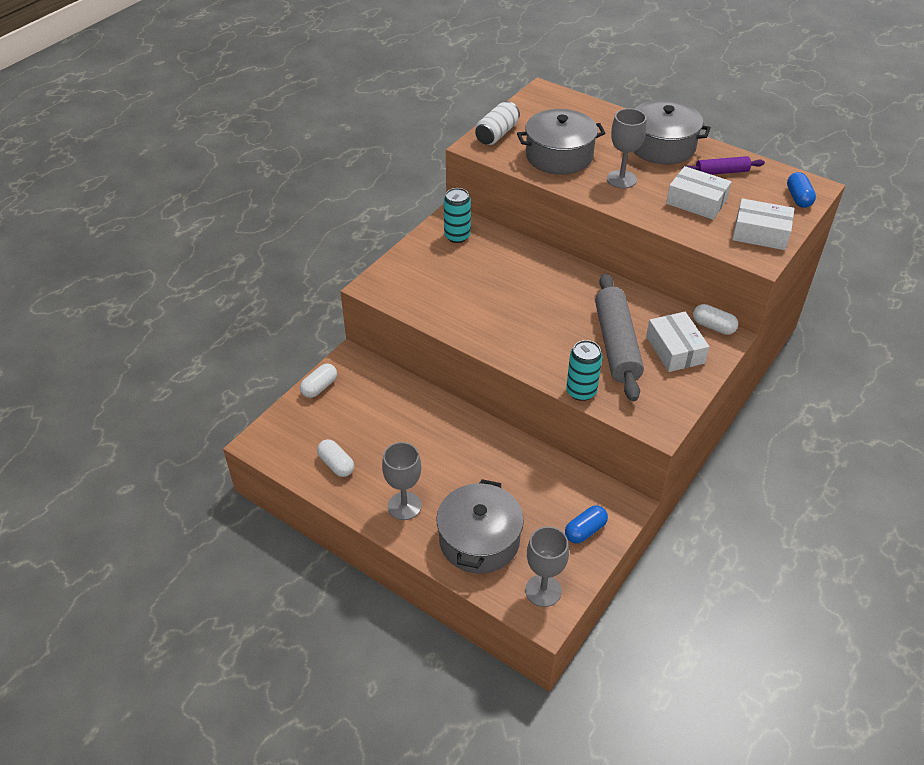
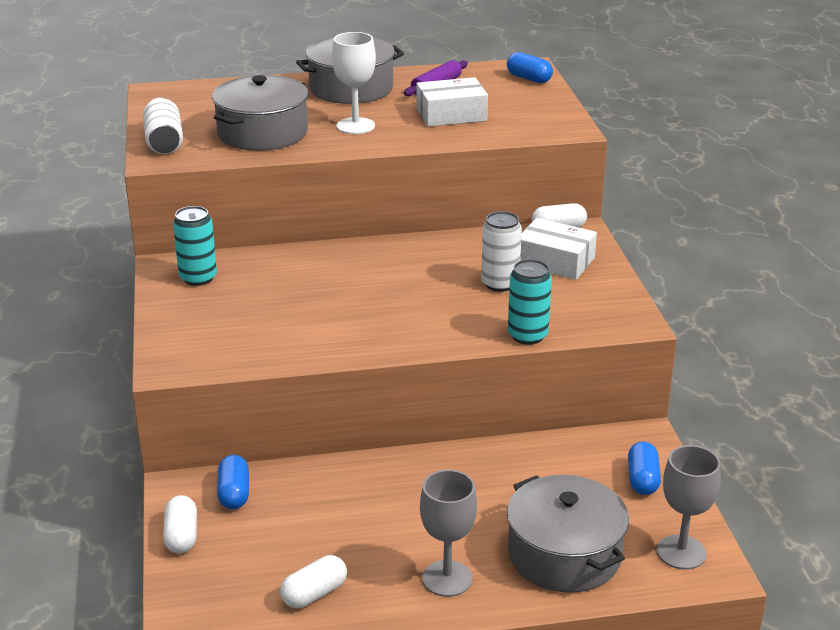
camera: 45 degrees left, 15 degrees down
(336, 464) = (314, 594): white capsule -> white capsule turned 45 degrees counterclockwise
(369, 380) = (234, 493): none -> blue capsule
(616, 344) = (500, 284): grey rolling pin -> white can
(621, 179) = (355, 126): grey goblet -> white goblet
(760, 233) = (541, 113): white box -> none

